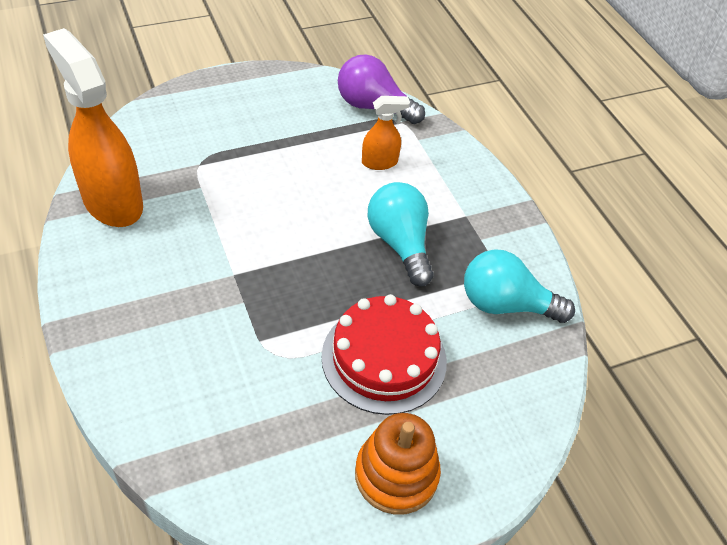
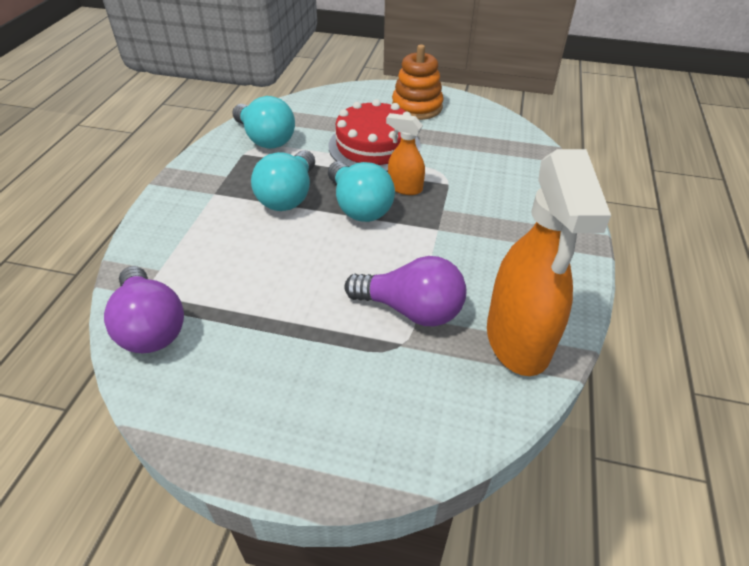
camera: 140 degrees left, 5 degrees down
(208, 190) = (411, 310): none -> purple light bulb
(326, 263) = (359, 207): none -> turquoise light bulb
(380, 162) = (223, 263): orange spray bottle -> orange spray bottle (404, 188)

